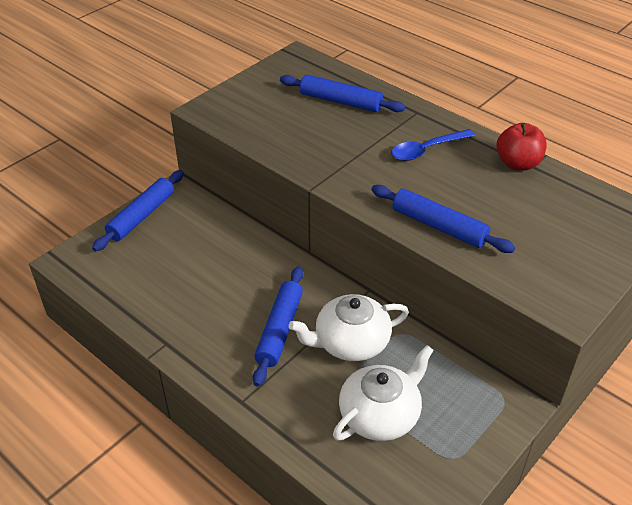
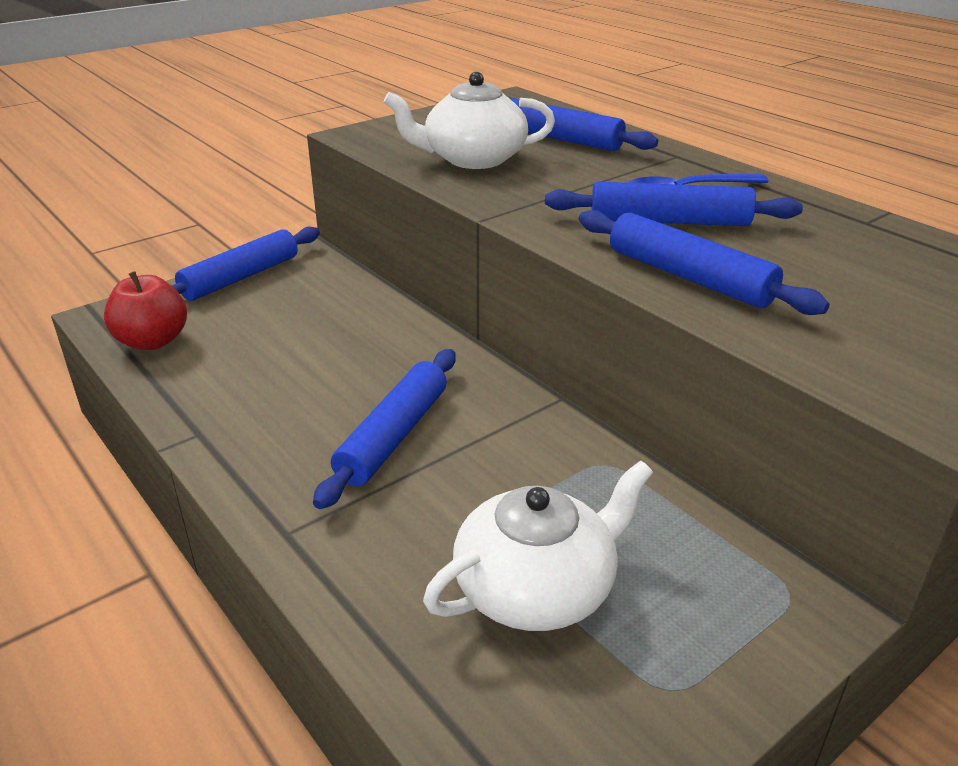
camera: 10 degrees right, 10 degrees down
(350, 342) = (510, 467): white teapot -> white teapot (473, 159)
(421, 178) = (669, 221): none -> blue rolling pin
(517, 164) = (840, 217): red apple -> red apple (153, 341)

